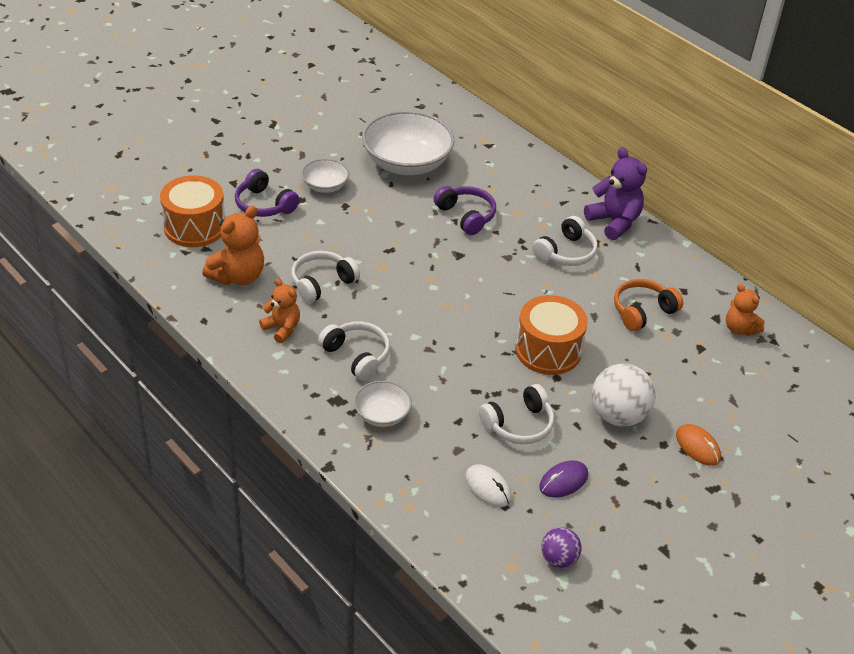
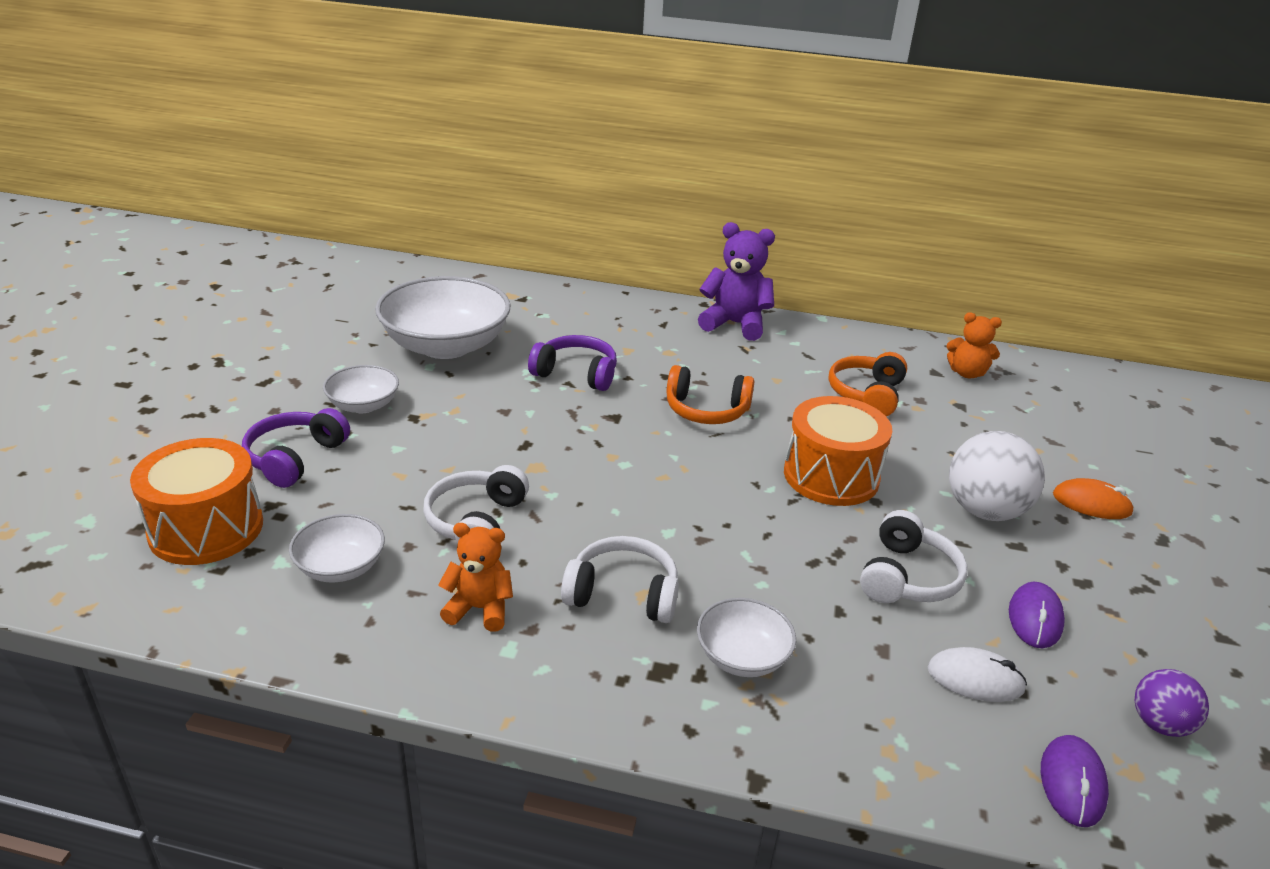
camera: 35 degrees left, 10 degrees down
(238, 276) = (341, 567): orange teddy bear -> white bowl
(264, 205) = (295, 458): purple headphones -> purple headphones turned 105 degrees clockwise
(474, 552) = (1072, 783): none -> purple mouse
(520, 275) = (706, 410): none -> orange headphones
(566, 252) = (725, 369): white headphones -> none

